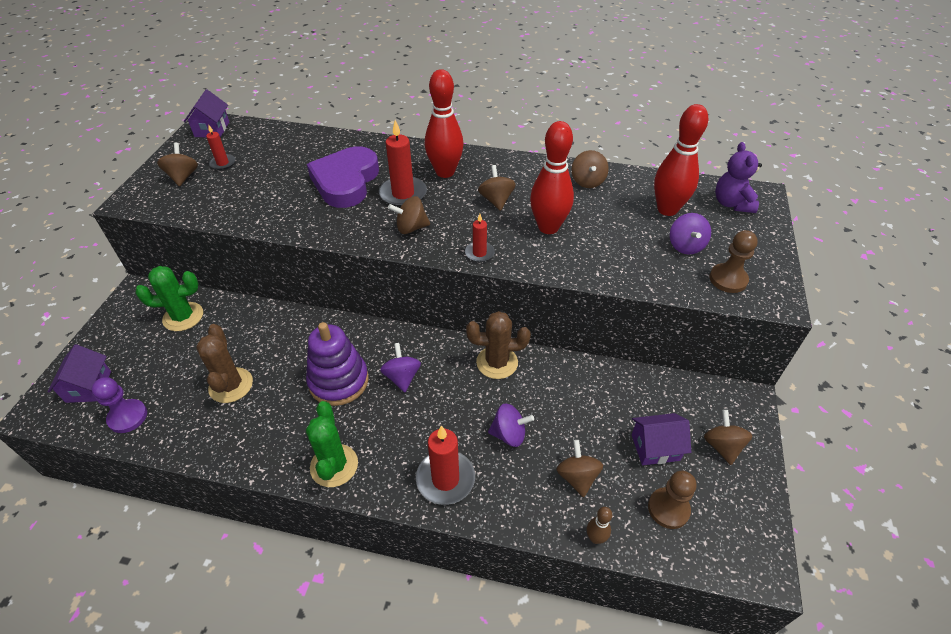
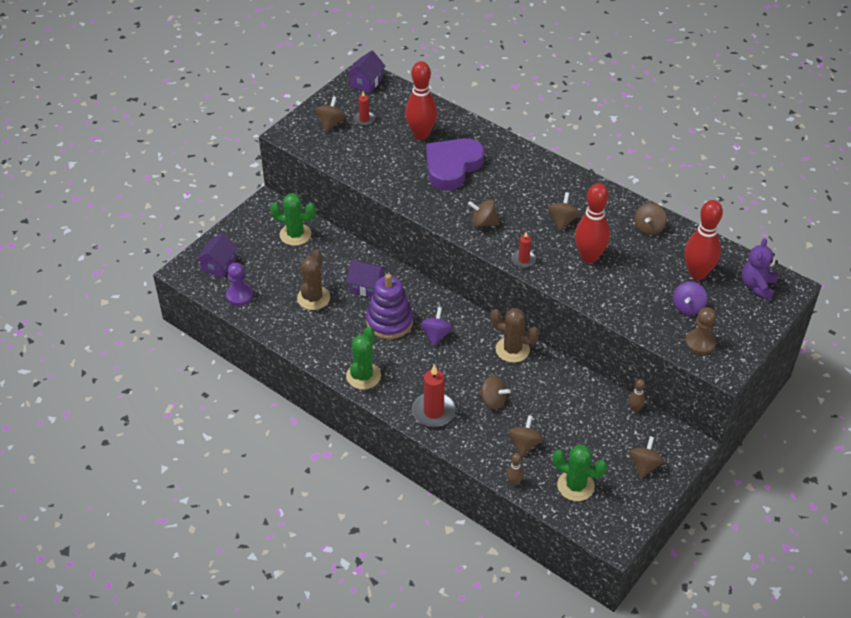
camera: 25 degrees right, 0 degrees up
(403, 194) = (491, 191): red candle -> none
(445, 172) = (535, 182): red bowling pin -> red bowling pin (421, 134)
(509, 434) = (493, 401): purple spinning top -> brown spinning top
(655, 447) = (594, 447): purple house -> purple house (367, 286)
(665, 380) = (635, 408): none -> brown bowling pin
(668, 509) = (575, 486): brown pawn -> green cactus

